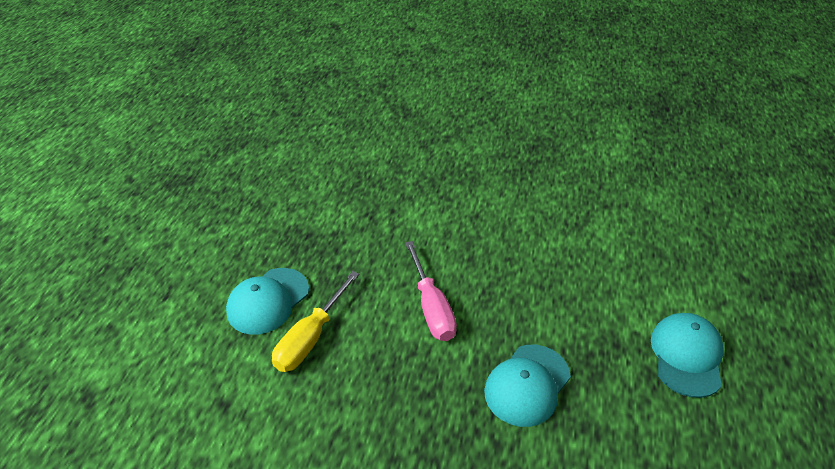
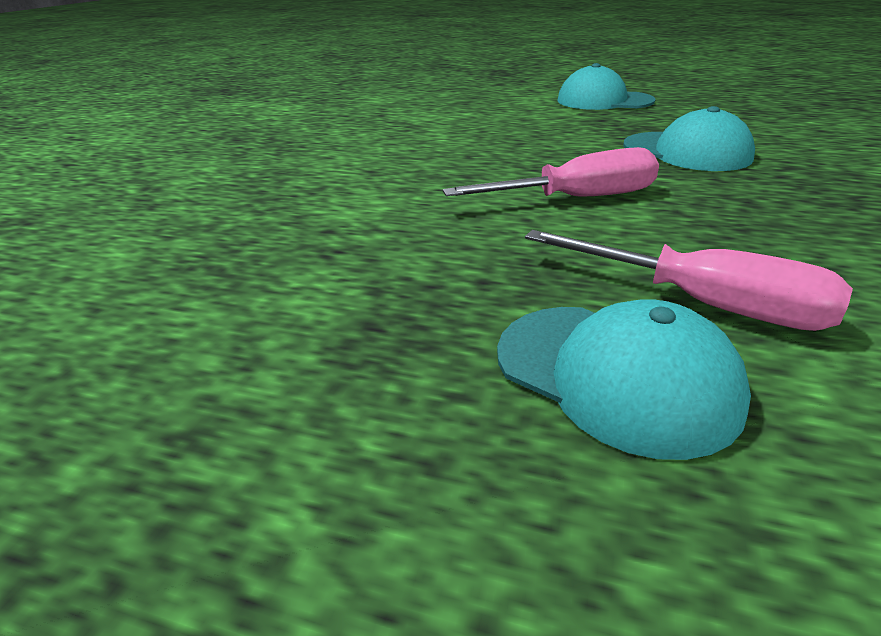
camera: 85 degrees left, 10 degrees down
(310, 338) = (702, 304): yellow screwdriver -> pink screwdriver

